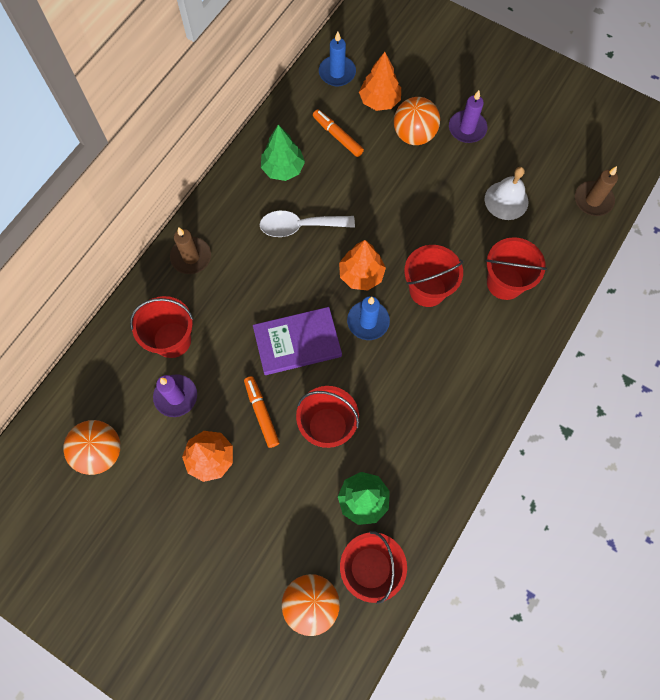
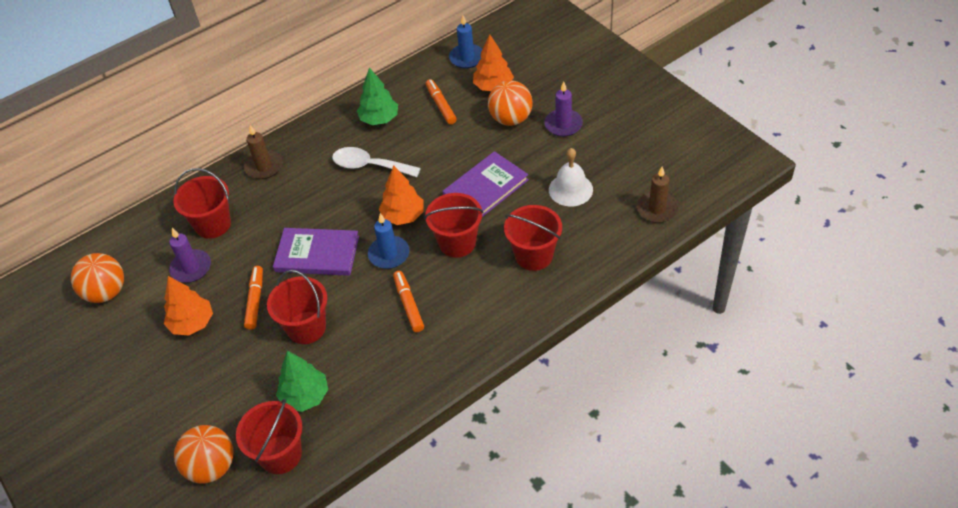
camera: 25 degrees right, 20 degrees down
(413, 371) = (408, 305): none -> orange marker
(426, 221) = (485, 188): none -> purple book

